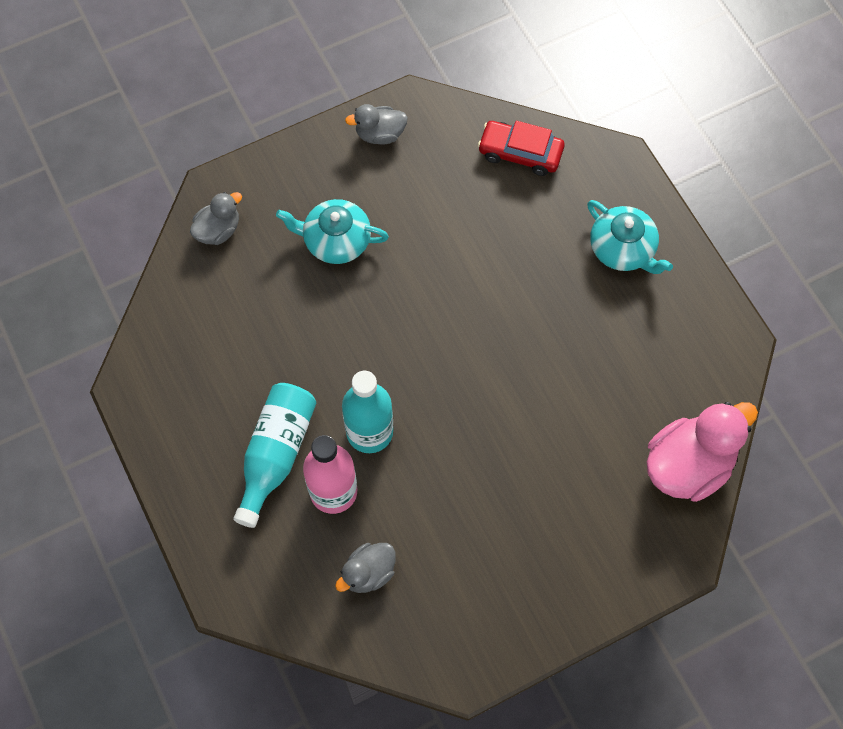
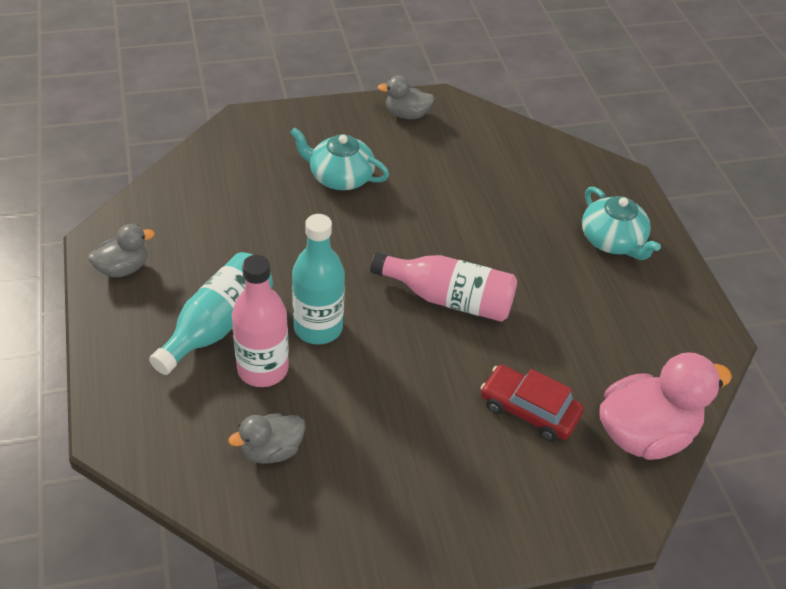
camera: 10 degrees right, 20 degrees down
(218, 230) = (236, 148): grey duck -> grey duck (123, 268)
(482, 364) = (449, 299): none -> pink bottle
(520, 153) = (531, 153): red car -> red car (529, 410)

